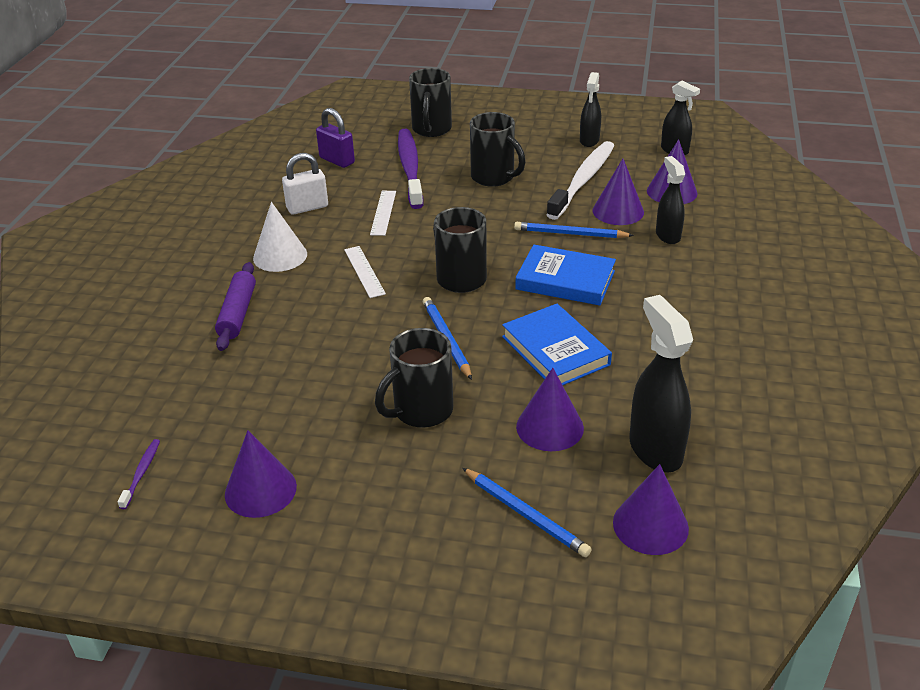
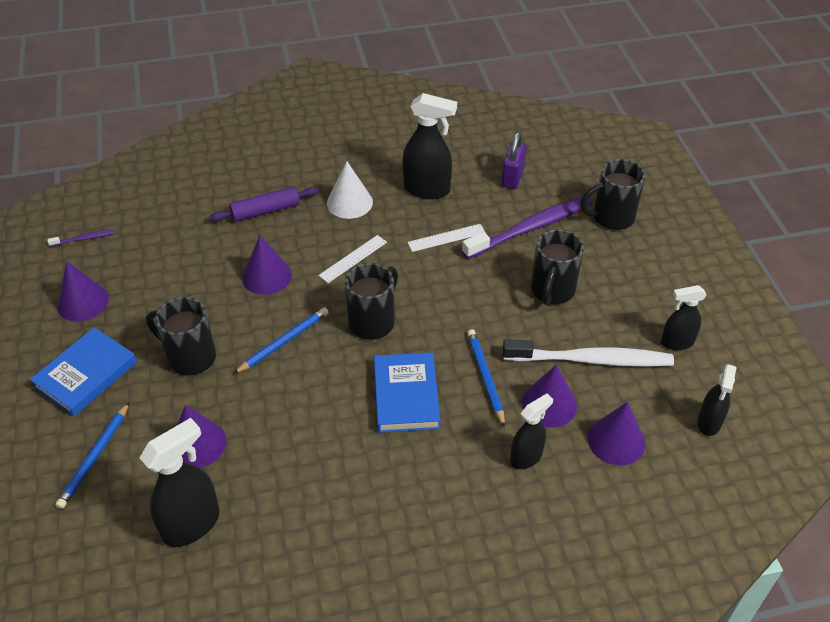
camera: 65 degrees right, 10 degrees up
(307, 207) = (427, 189): white padlock -> black spray bottle
(555, 350) = (298, 418): blue book -> blue book (86, 375)
(650, 525) = (102, 542): purple cone -> purple cone (267, 276)

